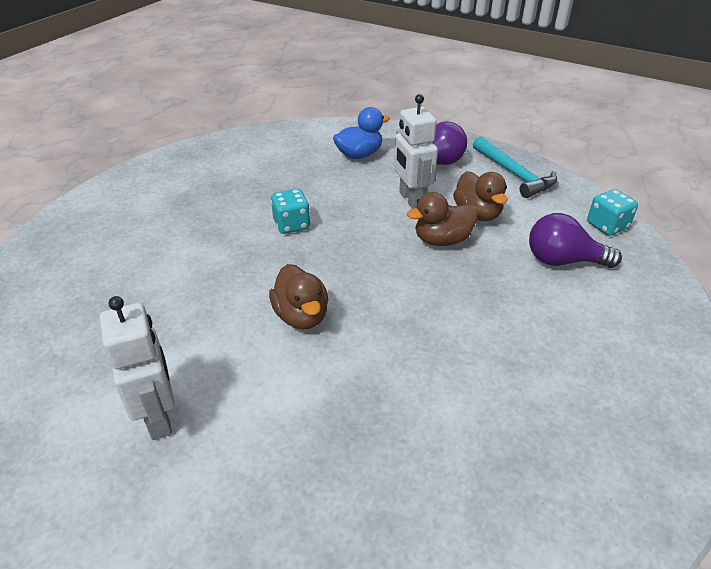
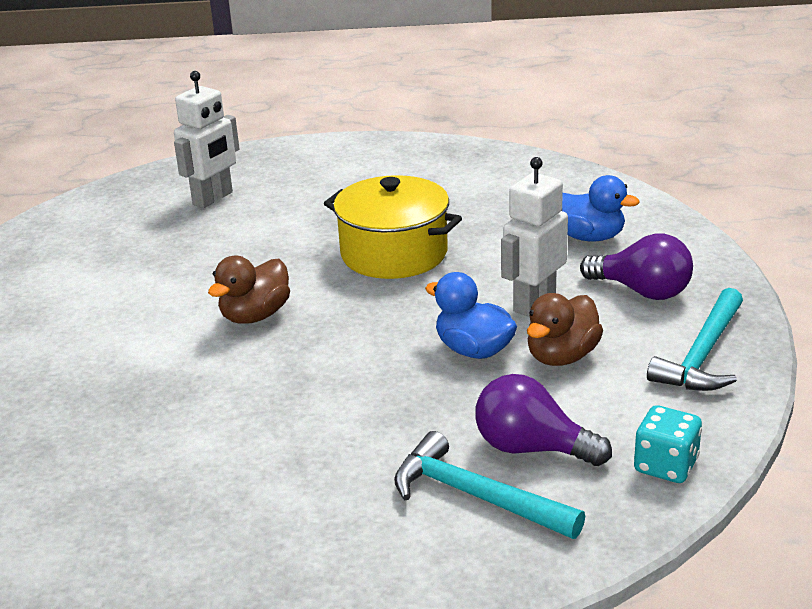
camera: 60 degrees right, 10 degrees down
(159, 417) = (78, 303): white robot -> white robot (213, 198)
(291, 225) = (394, 253): turquoise dice -> yellow pot
(442, 240) = (474, 350): brown duck -> blue duck
(563, 261) = (532, 448): purple light bulb -> purple light bulb turned 45 degrees counterclockwise
(598, 300) = (476, 496): none -> turquoise hammer

